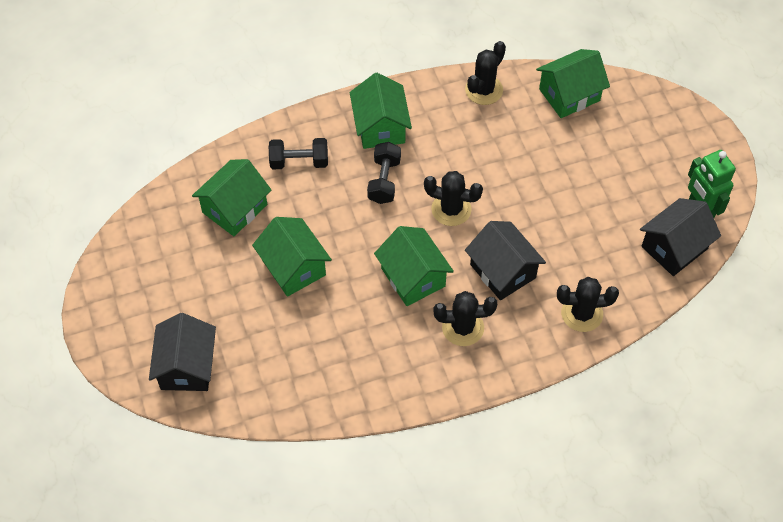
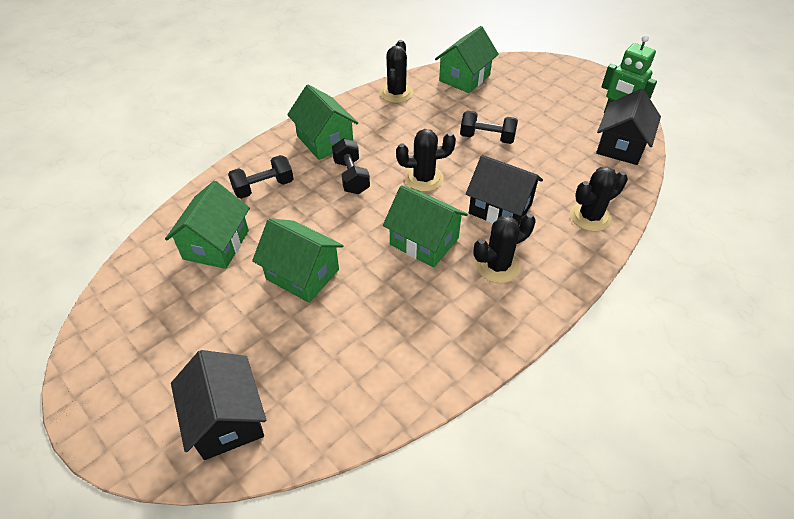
camera: 25 degrees left, 10 degrees down
(542, 184) = (487, 138): none -> black dumbbell

